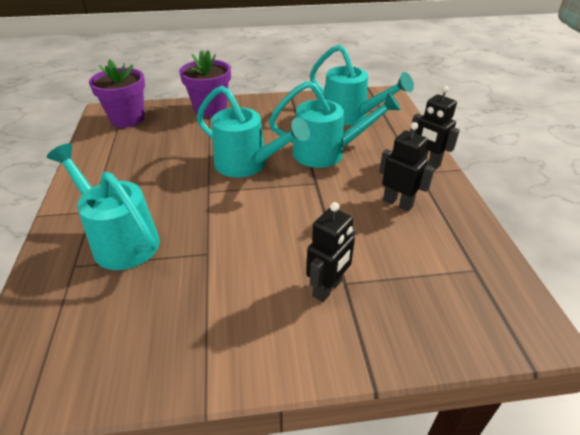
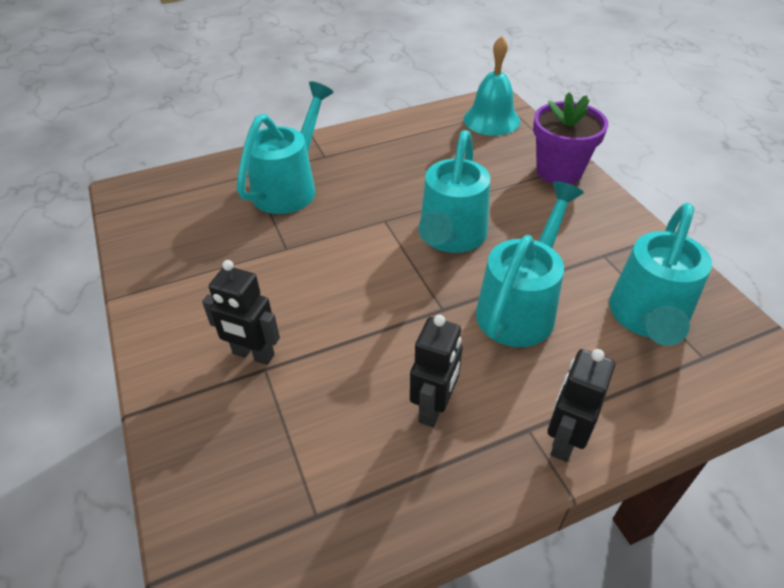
camera: 75 degrees right, 5 degrees up
(127, 119) = (491, 120): purple flower pot -> turquoise bell
(326, 153) = (520, 307): turquoise watering can -> turquoise watering can turned 135 degrees counterclockwise

